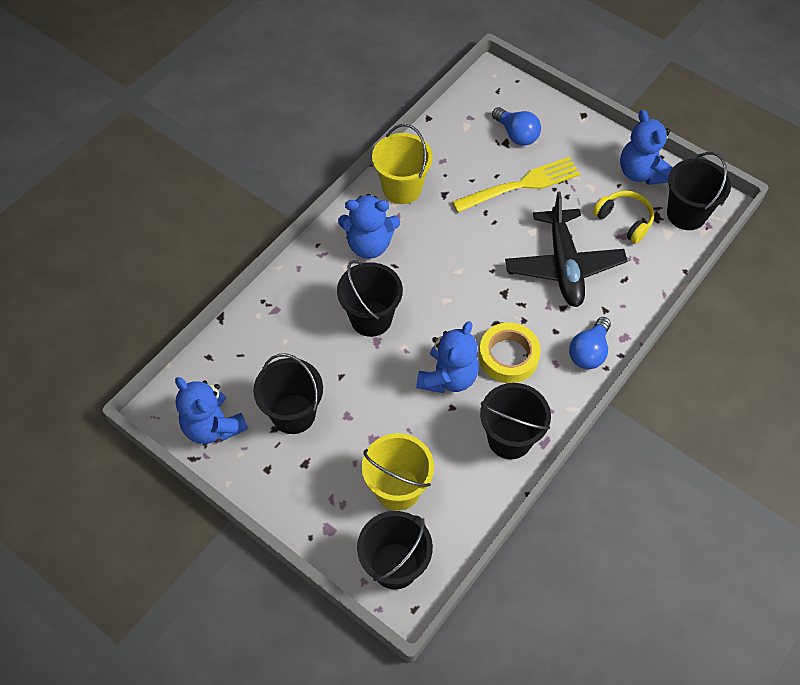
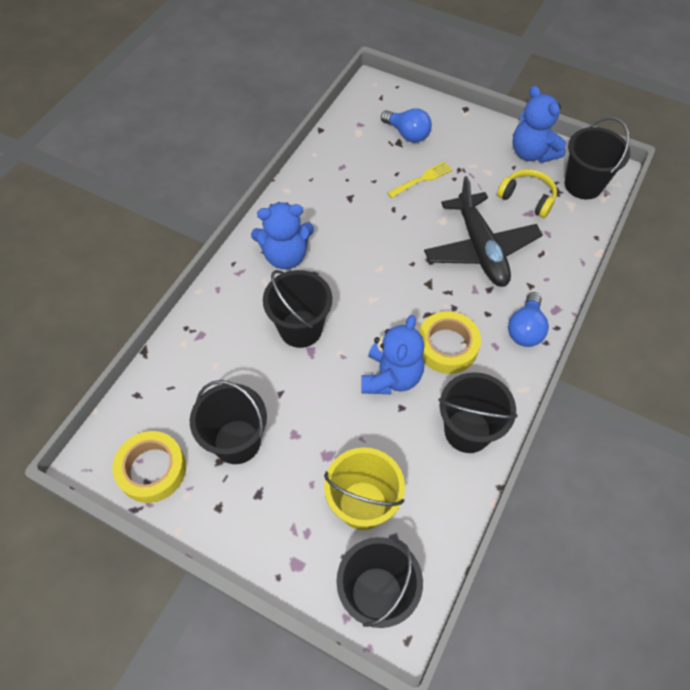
camera: 10 degrees left, 0 degrees up
(213, 426) = (152, 469): blue teddy bear -> yellow tape
(402, 188) = (308, 198): yellow bucket -> none
(521, 185) = (422, 179): yellow fork -> yellow fork, size x0.56

